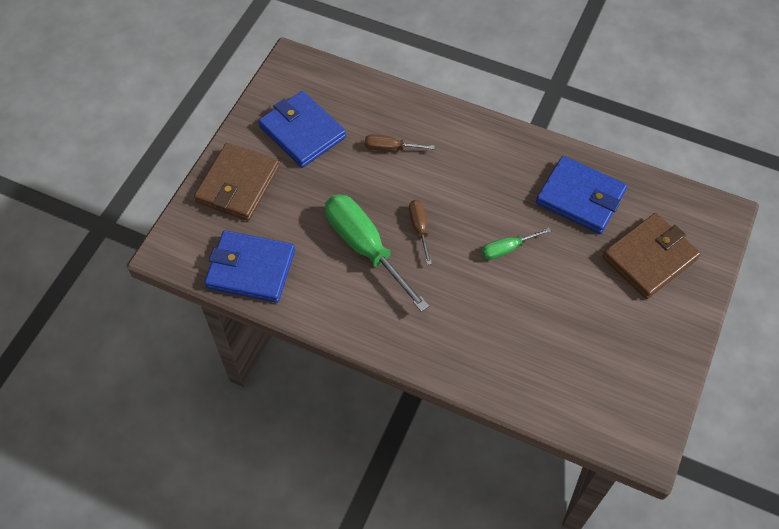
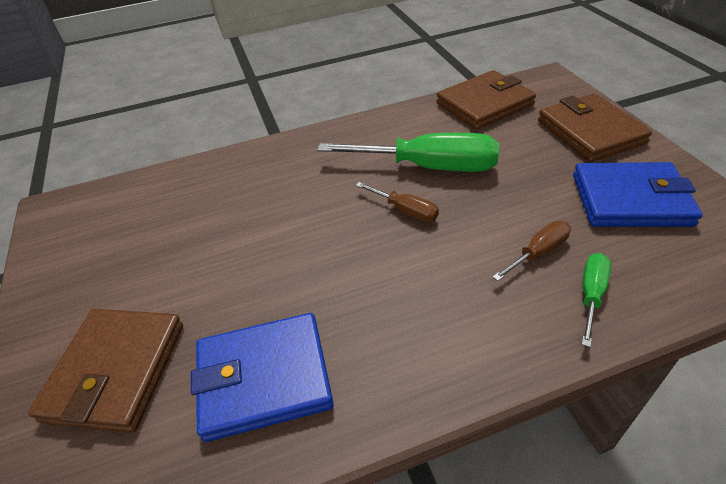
camera: 140 degrees right, 15 degrees down
(251, 269) = (484, 104): blue wallet -> brown wallet
(507, 249) = (301, 256): green screwdriver -> green screwdriver (591, 295)

